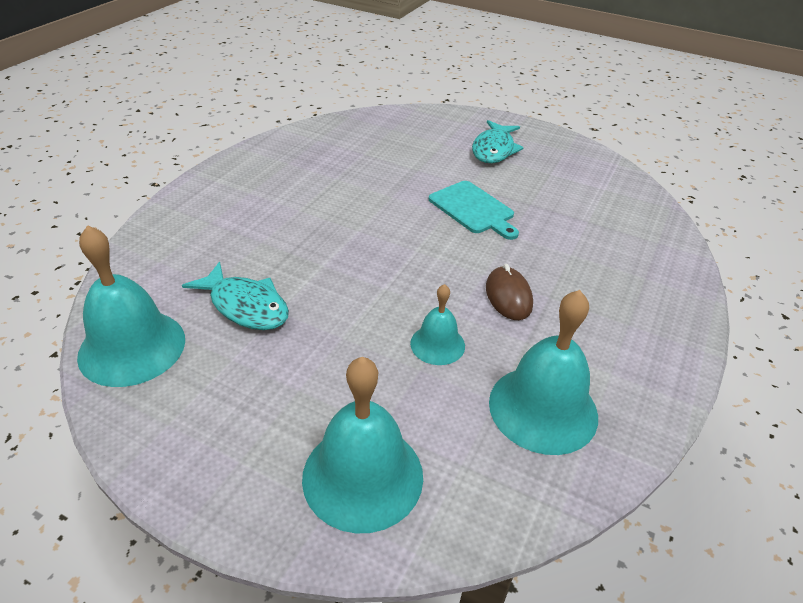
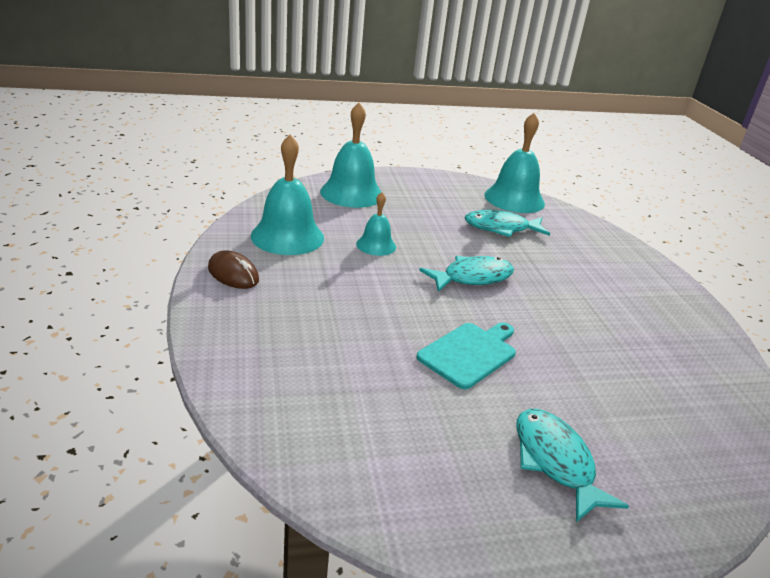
camera: 140 degrees right, 10 degrees down
(381, 262) = (472, 278): none -> turquoise fish
(473, 209) = (469, 353): turquoise cutting board -> turquoise cutting board turned 120 degrees clockwise
(508, 296) = (361, 287): brown mouse -> brown mouse (233, 274)

